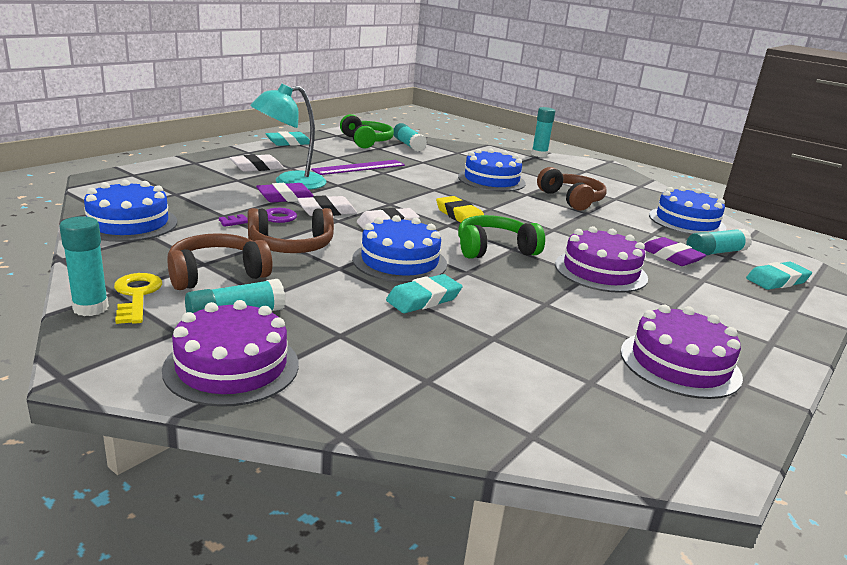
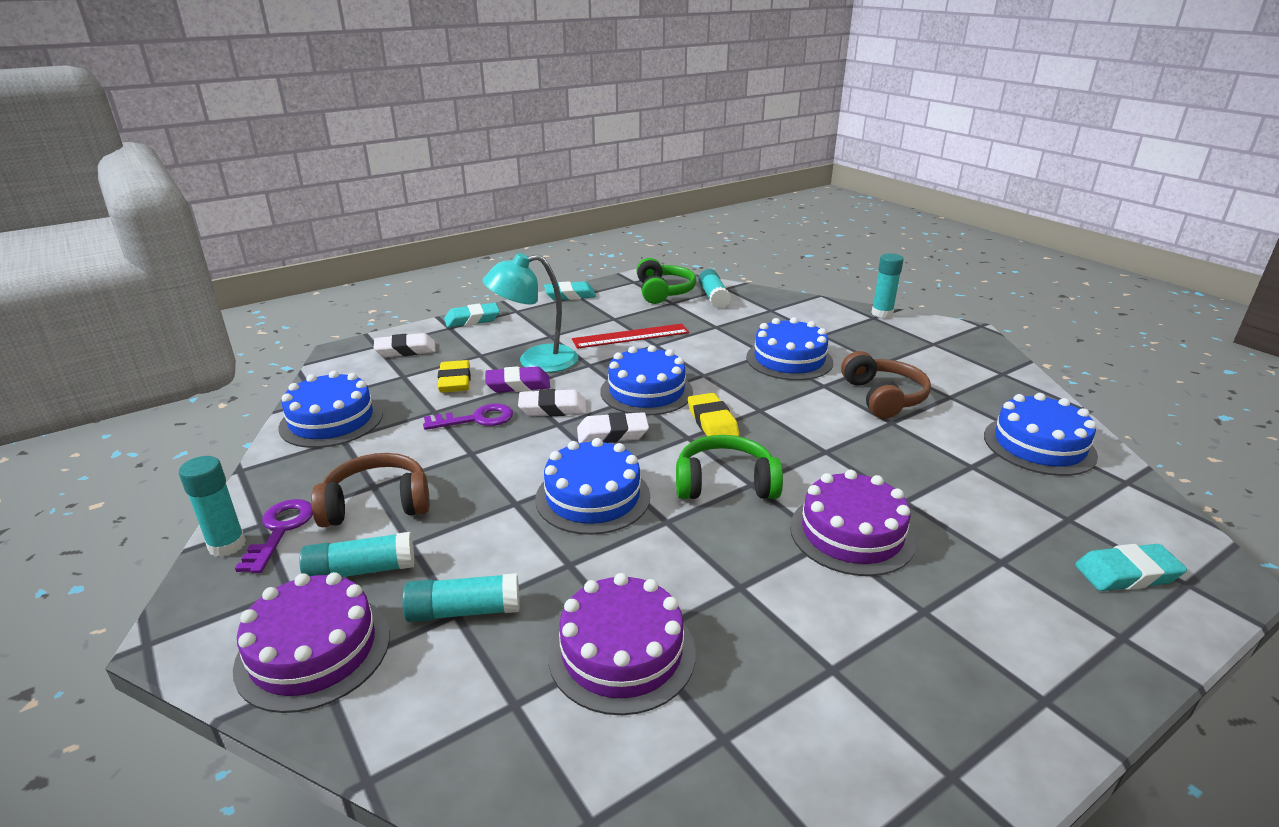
camera: 20 degrees right, 5 degrees up
(136, 295) = (280, 530): yellow key -> purple key
(227, 196) = (455, 381): none -> yellow eraser
(257, 167) = (512, 335): white eraser -> white eraser (405, 350)
(291, 246) = (481, 464): brown headphones -> none
(359, 167) = (631, 336): purple ruler -> red ruler
(396, 199) = (646, 391): none -> blue cake
(423, 299) = (586, 564): turquoise eraser -> turquoise eraser (472, 320)
(670, 256) = (975, 512): purple eraser -> none
(680, 364) = (873, 723): purple cake -> purple cake (622, 652)
(715, 252) = (1052, 509): turquoise glue stick -> turquoise glue stick (464, 611)

